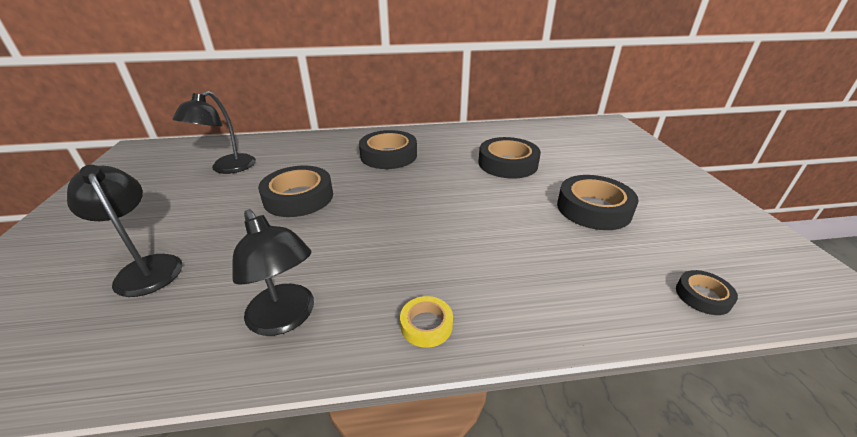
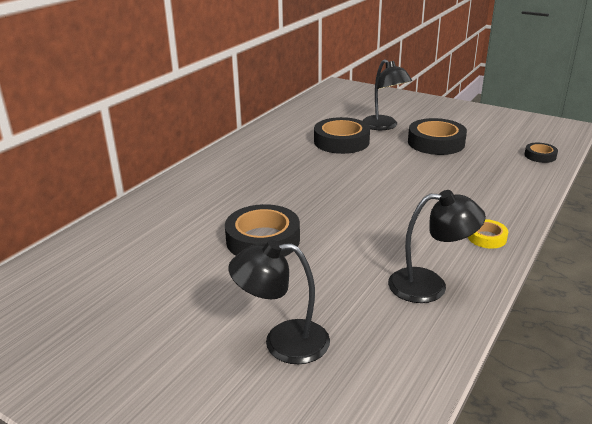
camera: 50 degrees left, 5 degrees down
(227, 168) = (134, 264): black lamp -> black lamp (384, 126)
(388, 155) = (250, 178): black tape -> none

